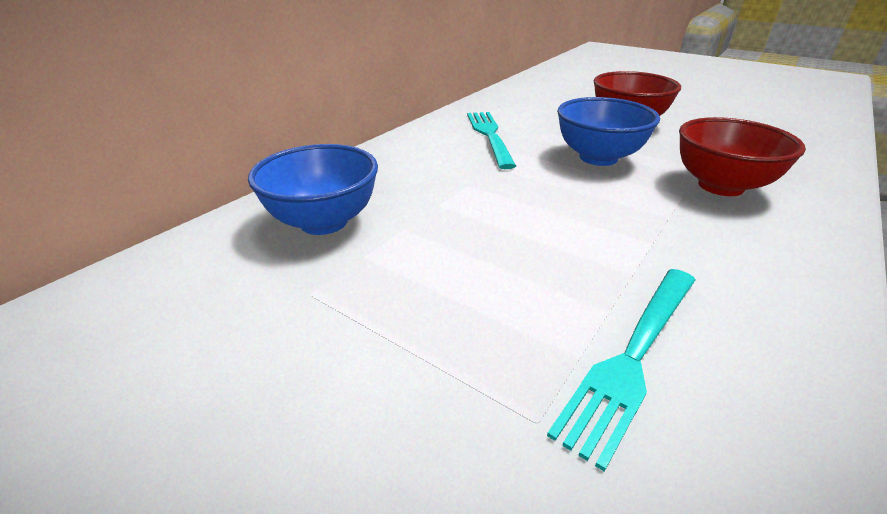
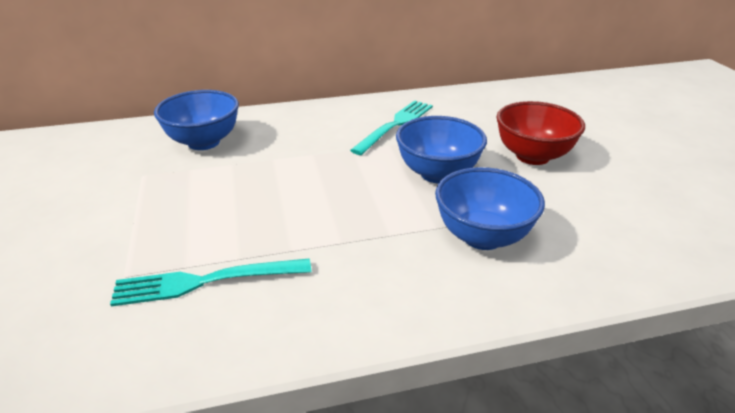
camera: 40 degrees right, 0 degrees up
(720, 186) = (482, 237): red bowl -> blue bowl

